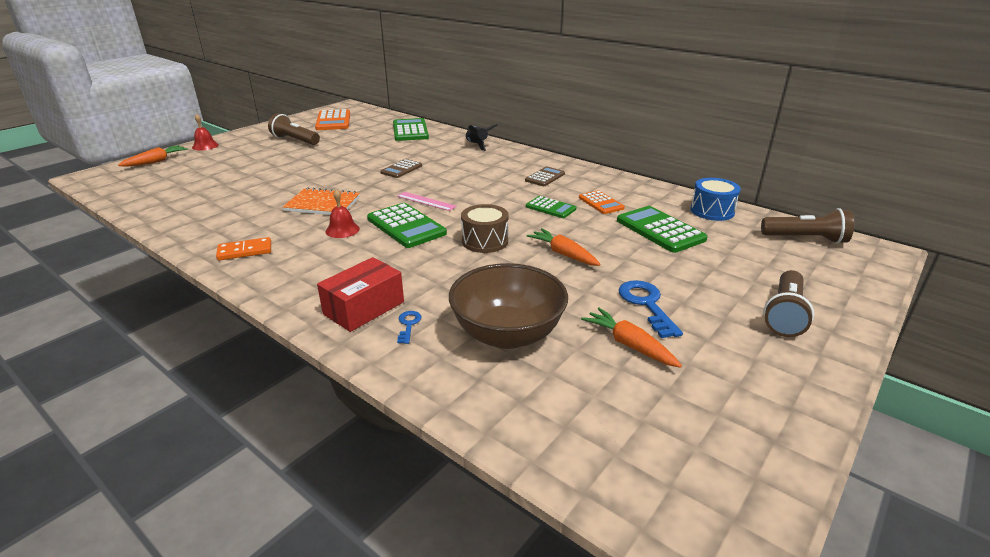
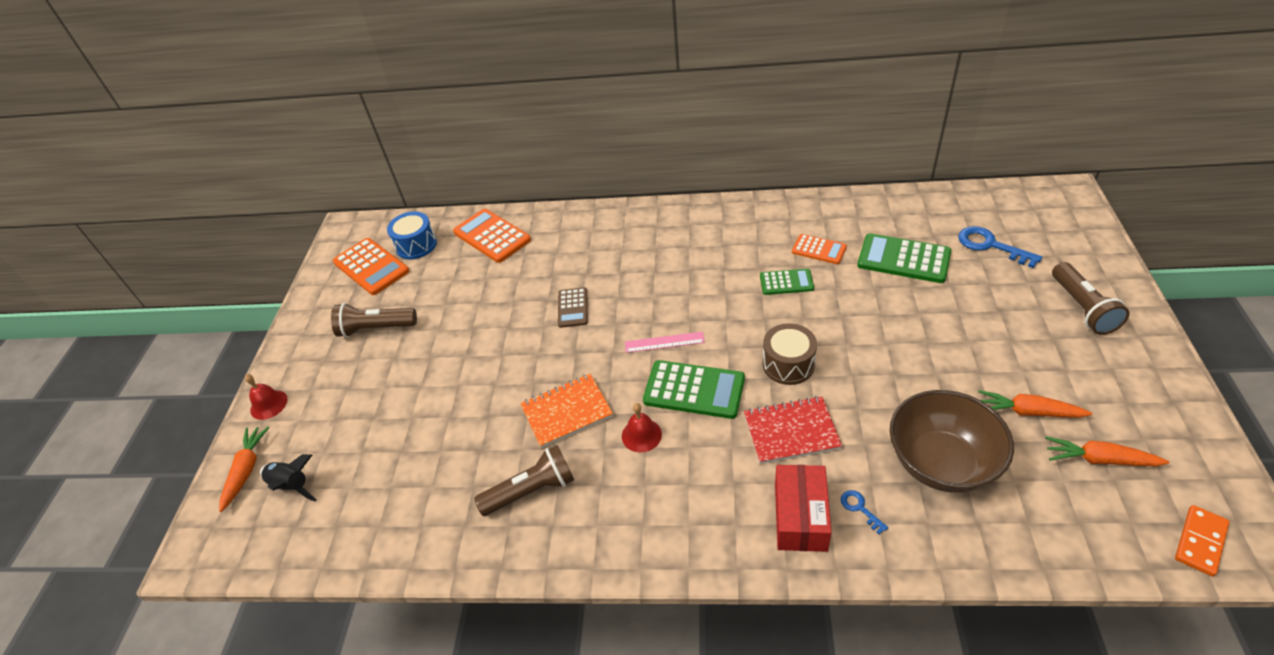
camera: 30 degrees left, 15 degrees up
(245, 251) = (589, 529): orange domino -> orange domino (1200, 541)
(410, 131) = (492, 236): green calculator -> orange calculator
(431, 269) = (791, 431): none -> red notebook
(477, 145) = (599, 223): black rocket -> black rocket (292, 485)
(545, 177) = (728, 239): brown calculator -> none
(563, 254) = (869, 339): orange carrot -> orange carrot (1099, 459)
(646, 304) = (991, 359): blue key -> blue key (990, 245)
(712, 211) = (913, 208): blue drum -> blue drum (416, 245)
(805, 239) = (1010, 206): brown flashlight -> brown flashlight (531, 491)

